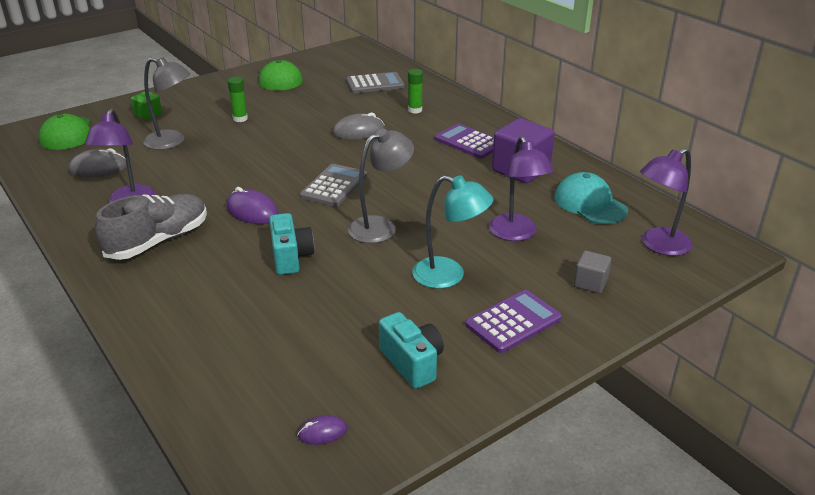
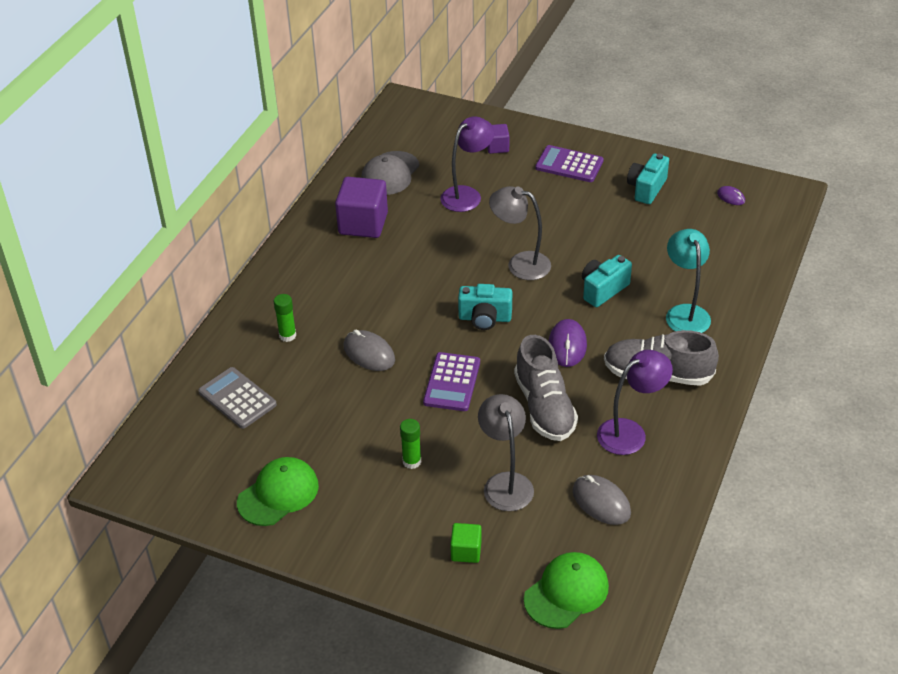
camera: 120 degrees left, 10 degrees up
(208, 178) = (544, 407): none -> grey shoe
(334, 186) = (485, 318): grey calculator -> turquoise camera
(449, 276) = (548, 206): turquoise lamp -> turquoise lamp (685, 313)
(469, 142) = (333, 271): purple calculator -> purple calculator (452, 382)
(590, 204) = (390, 173): turquoise cap -> grey cap
(590, 283) = (497, 147): grey cube -> purple cube
(659, 246) = (423, 131): purple lamp -> none

